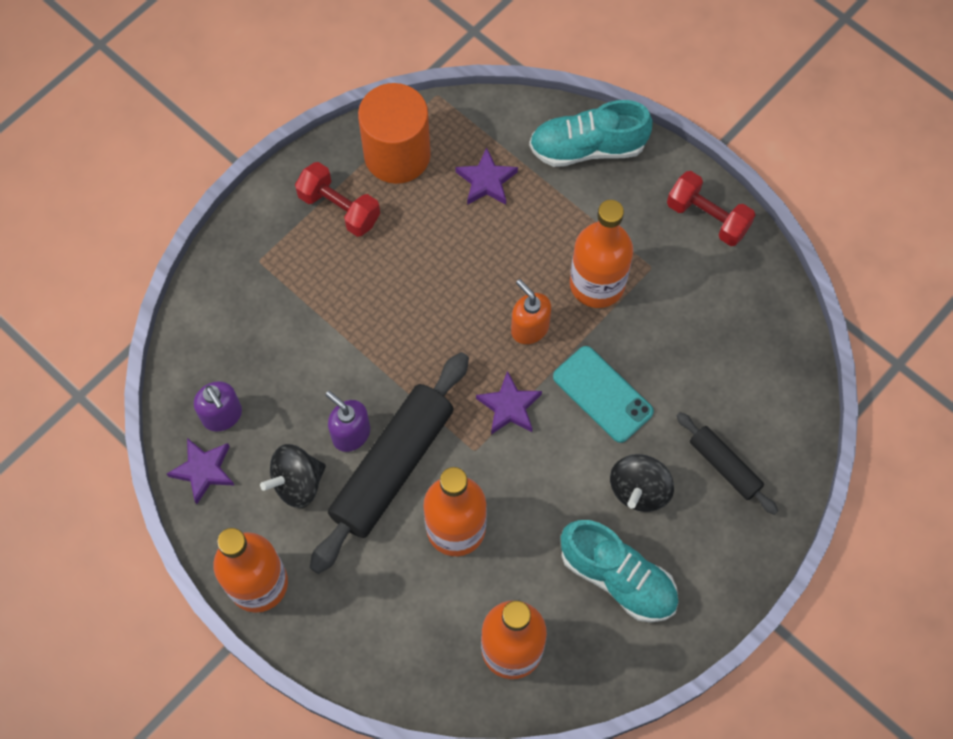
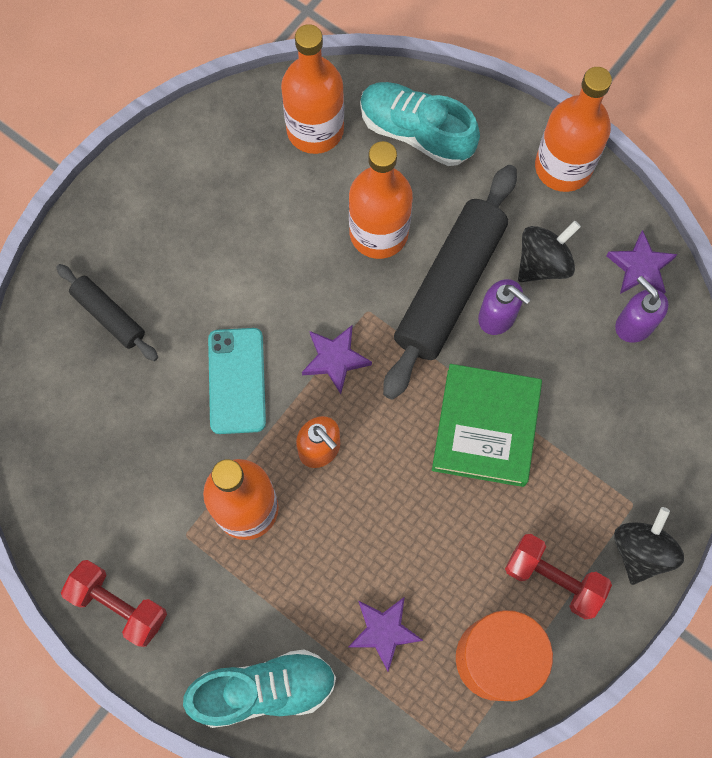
camera: 175 degrees right, 5 degrees up
(378, 334) = (485, 427): none -> green book
(602, 394) = (237, 381): turquoise phone -> turquoise phone turned 45 degrees clockwise
(617, 577) = (217, 200): turquoise shoe -> turquoise shoe (416, 132)
(639, 490) = (197, 285): black spinning top -> black spinning top (641, 551)

